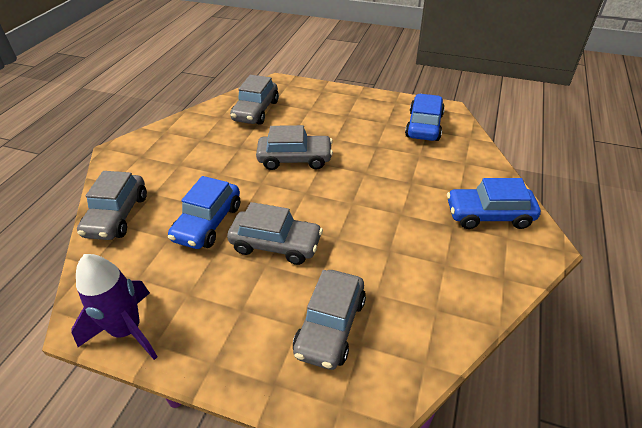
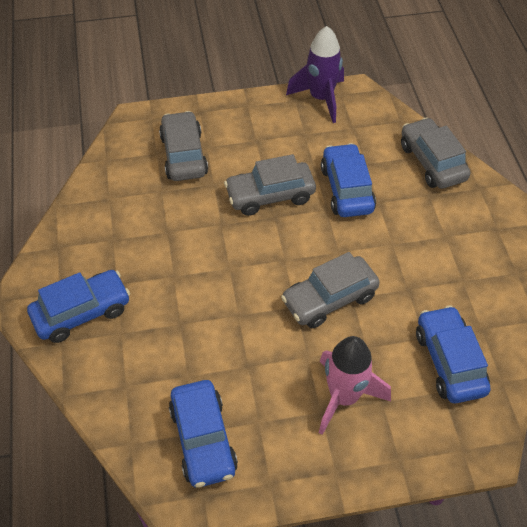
camera: 150 degrees right, 10 degrees up
(256, 111) = (449, 361): grey car -> blue car
(329, 117) = (344, 397): none -> pink rocket

